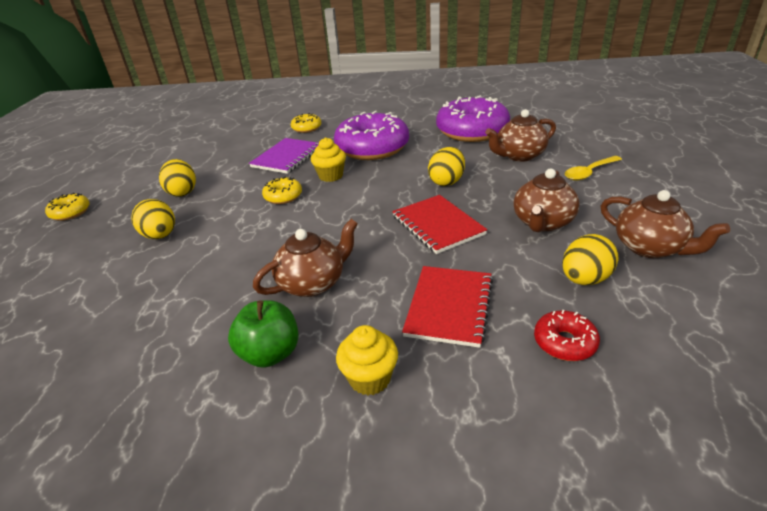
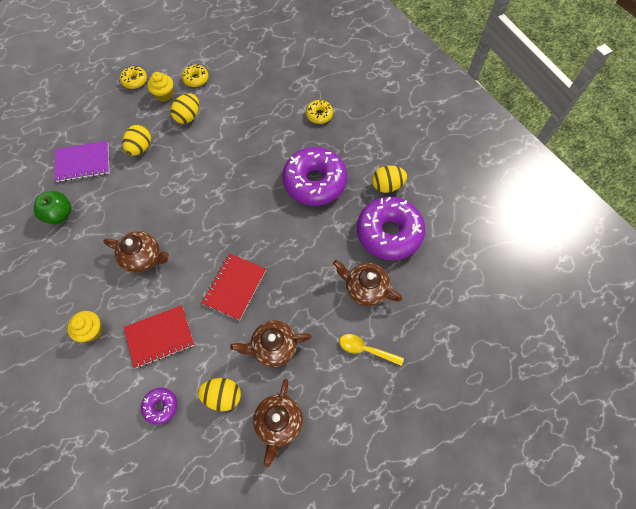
camera: 50 degrees right, 30 degrees up
(270, 353) = (85, 277): green apple -> green apple (59, 214)
(283, 196) = (216, 176): yellow donut -> yellow donut (196, 79)
(287, 157) = (267, 138): purple notebook -> purple notebook (83, 162)
(331, 176) = (258, 184): yellow cupcake -> yellow cupcake (164, 95)
(446, 181) = (294, 261): yellow egg -> yellow egg (387, 185)
(564, 342) = (160, 406): red donut -> purple donut

